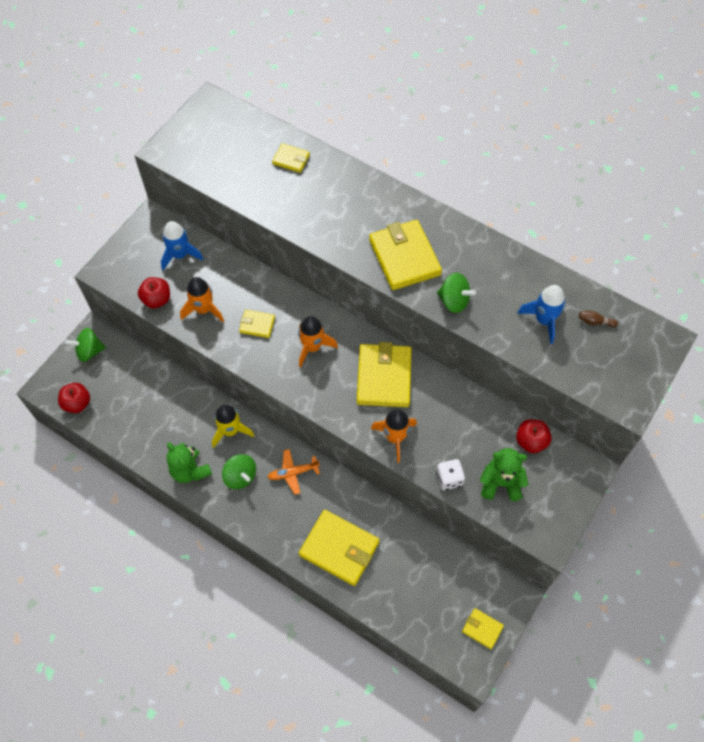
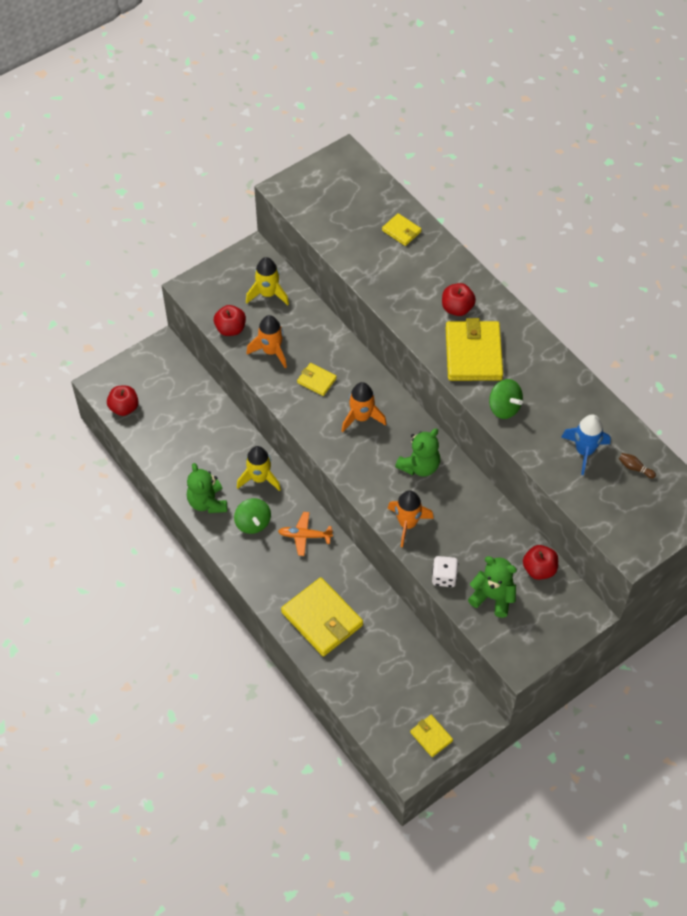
camera: 20 degrees right, 5 degrees down
(89, 351) = (152, 363): green spinning top -> none
(180, 255) = (268, 294): blue rocket -> yellow rocket
(372, 218) = (457, 308): none -> red apple
(384, 377) = (419, 466): yellow wallet -> green teddy bear

